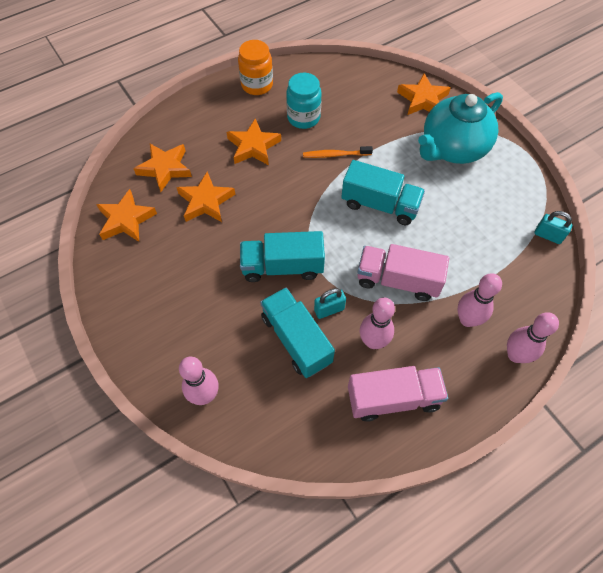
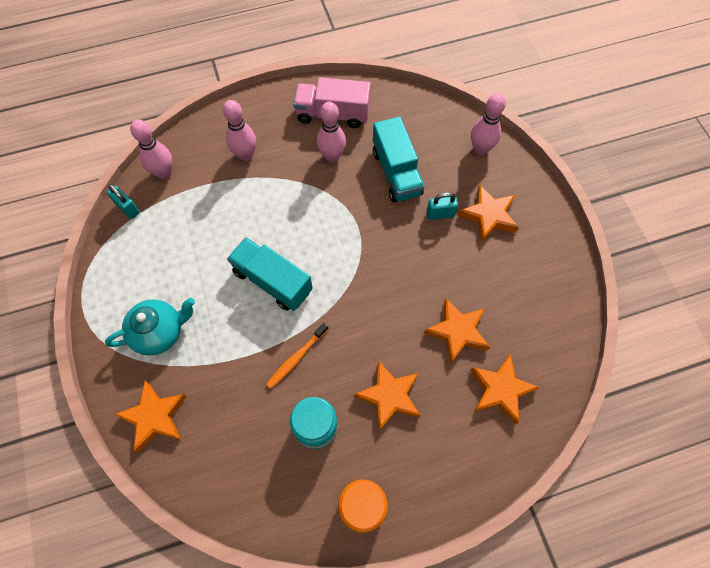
camera: 165 degrees left, 5 degrees up
(126, 220) = (546, 330): orange star -> orange star (488, 216)
(282, 267) = (392, 239): turquoise truck -> none
(329, 309) = (360, 190): turquoise padlock -> turquoise padlock (440, 214)
(335, 155) = (296, 358): orange toothbrush -> orange toothbrush turned 120 degrees clockwise
(397, 280) = (289, 200): pink truck -> none
(452, 148) = (159, 332): turquoise teapot -> turquoise teapot, size x0.66
(515, 355) = (222, 121): pink bowling pin -> pink bowling pin (164, 173)

